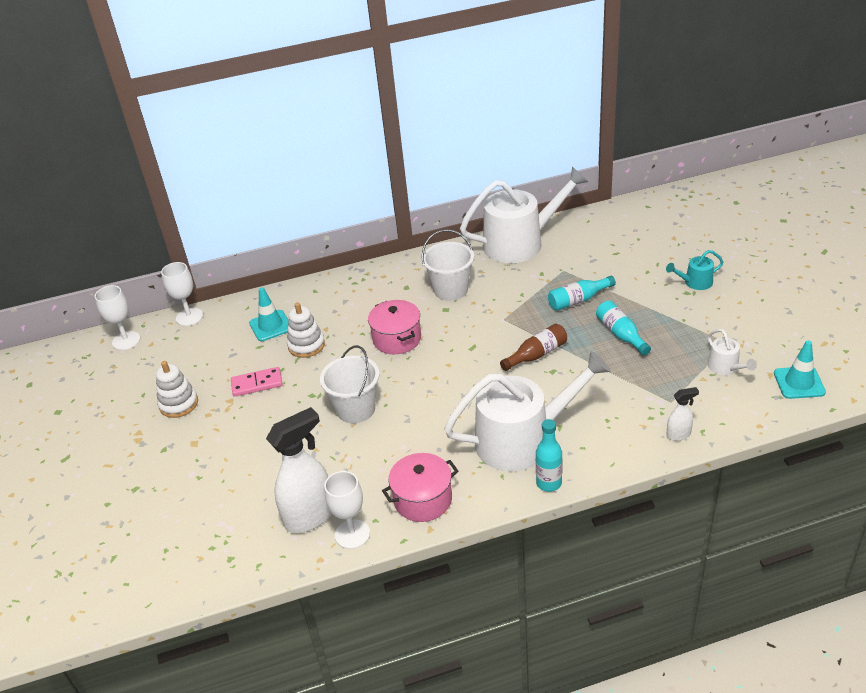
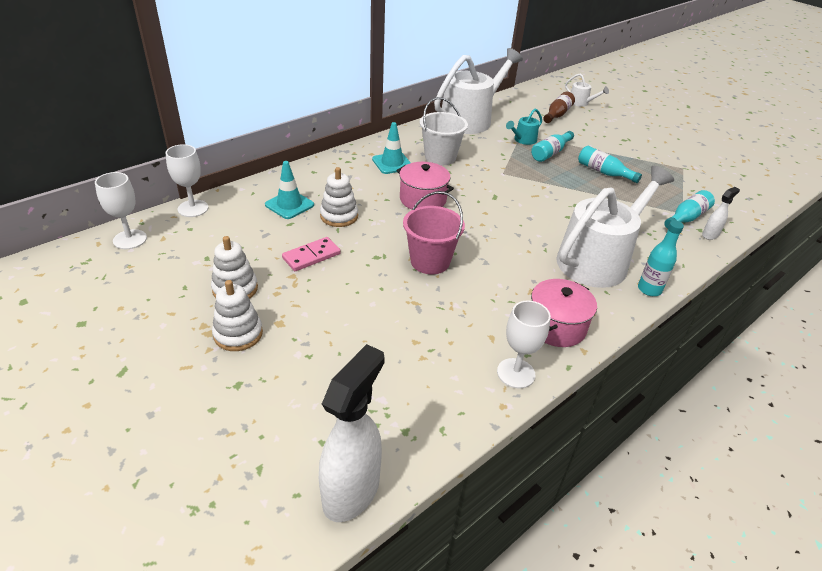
camera: 30 degrees left, 0 degrees up
(158, 446) = (238, 334): none -> white stacking toy
(310, 516) = (460, 366): white spray bottle -> white spray bottle (352, 491)
(356, 409) = (430, 261): white bucket -> pink bucket
(536, 355) = (552, 195): brown bottle -> brown bottle (557, 115)
(669, 409) = (686, 218): none -> turquoise bottle
(695, 282) = (624, 133): turquoise watering can -> turquoise watering can (523, 140)
(725, 367) = (697, 184): white watering can -> white watering can (580, 103)
(799, 383) = (753, 187): turquoise traffic cone -> turquoise traffic cone (392, 163)

